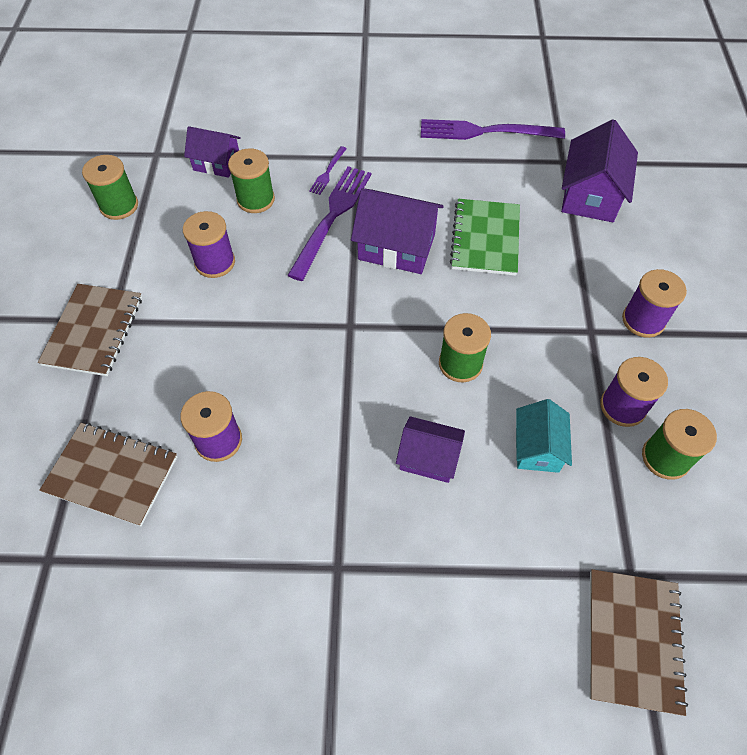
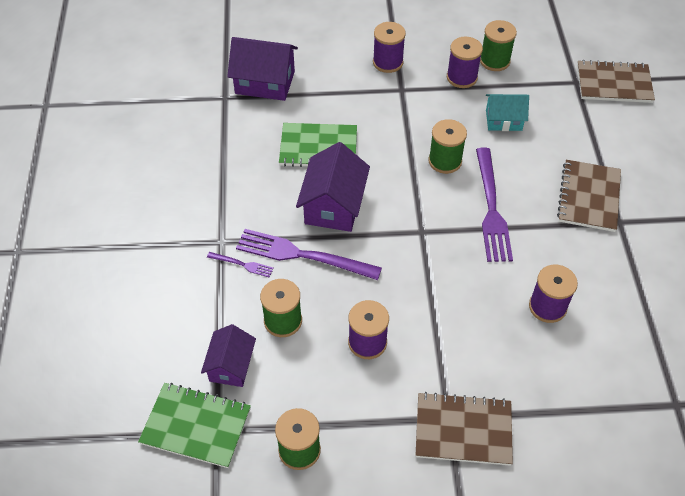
camera: 95 degrees left, 5 degrees down
(112, 474) = (597, 376): brown notebook -> brown notebook (589, 197)
(165, 141) = (196, 426): none -> green notebook
(428, 458) = (527, 177): purple house -> none
(485, 132) = (186, 148): purple fork -> purple fork (491, 209)

